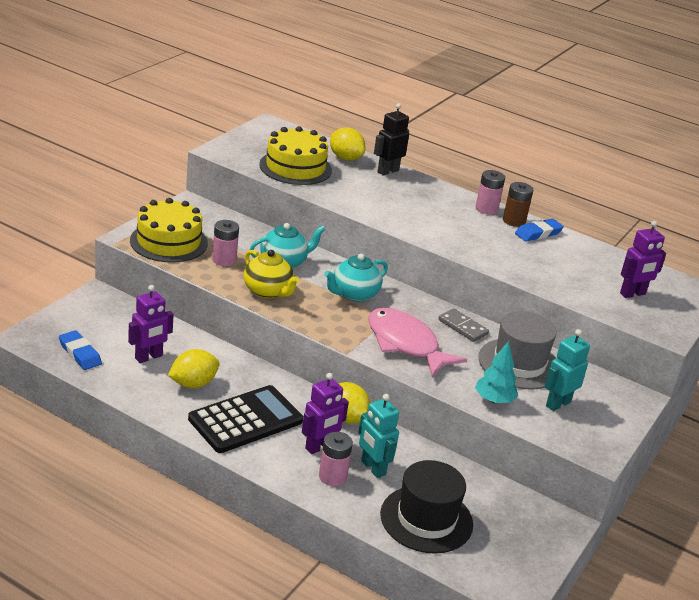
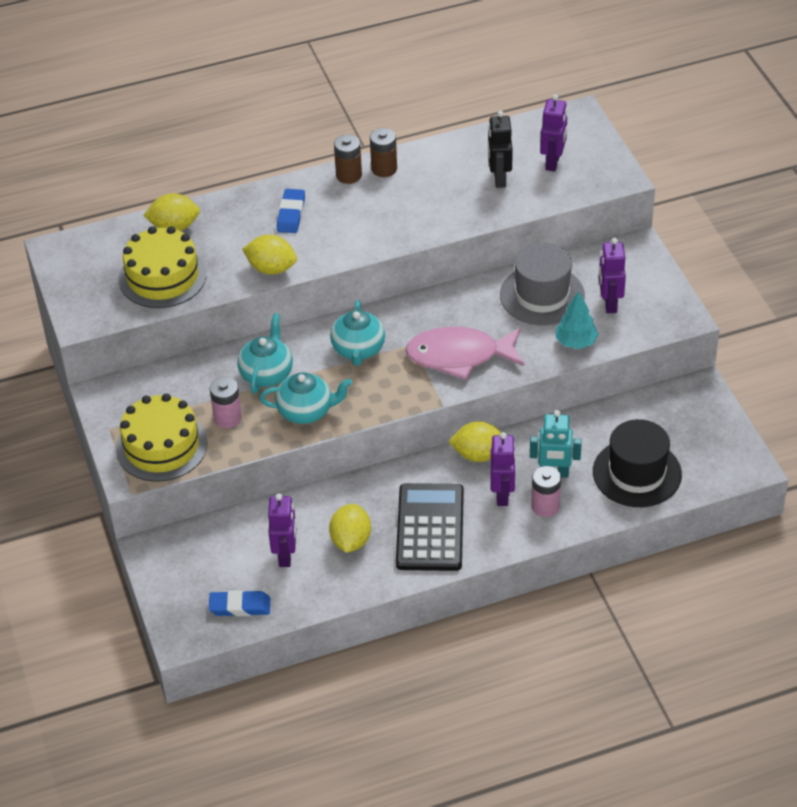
camera: 45 degrees left, 15 degrees up
(268, 291) = (306, 411): yellow teapot -> turquoise teapot
(357, 205) = (271, 268): none -> yellow lemon
(387, 171) = (225, 208): black robot -> black robot (499, 179)
(463, 327) = (464, 301): grey domino -> none
(486, 209) = (349, 175): pink battery -> brown battery
(538, 233) = (417, 165): blue eraser -> blue eraser (291, 214)
(558, 404) = (609, 303): turquoise robot -> purple robot

